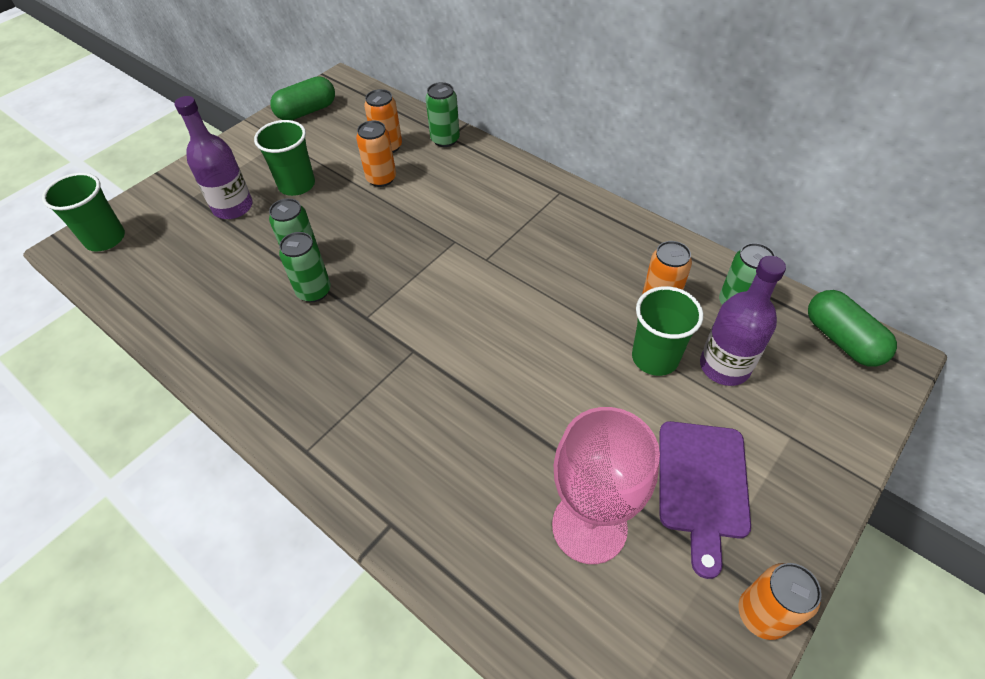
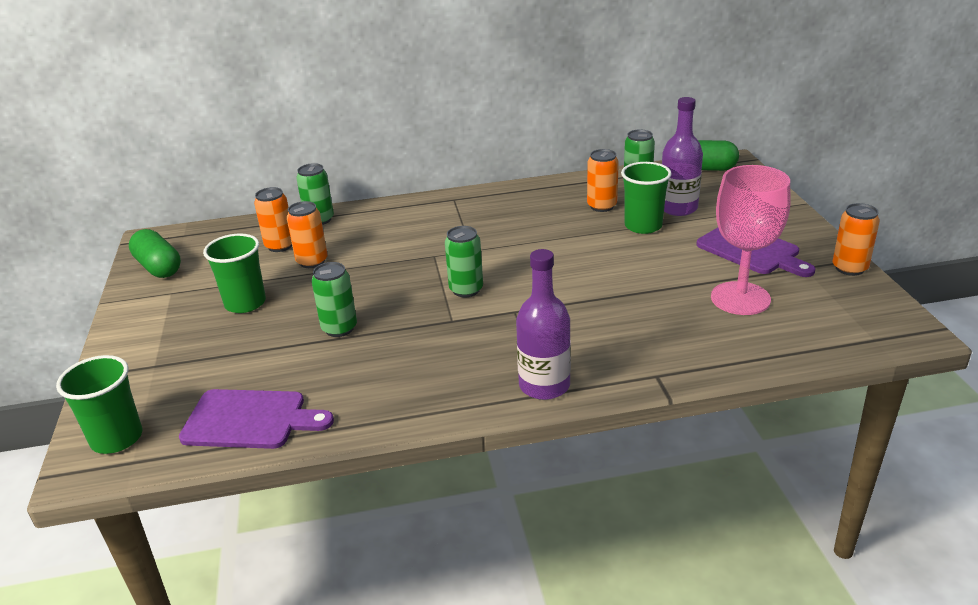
camera: 50 degrees left, 20 degrees down
(161, 289) = (250, 420): none -> purple cutting board
(233, 207) = (212, 346): purple bottle -> purple bottle (544, 385)
(307, 111) = (158, 267): green capsule -> green capsule turned 45 degrees counterclockwise
(314, 291) = (386, 335): green can -> green can (466, 290)

